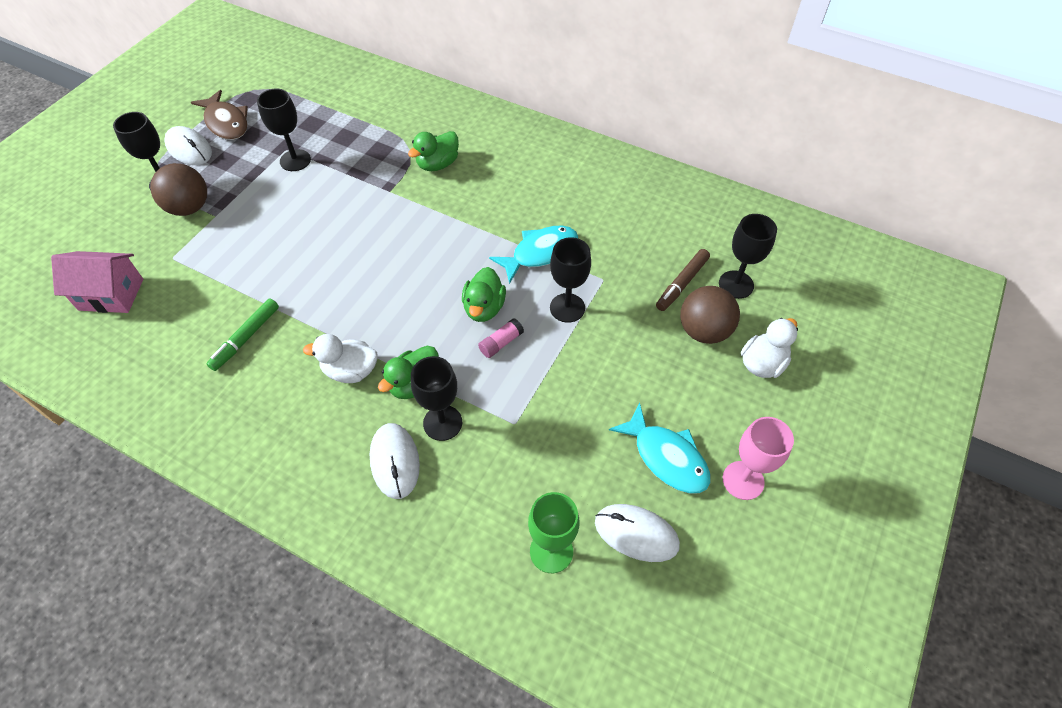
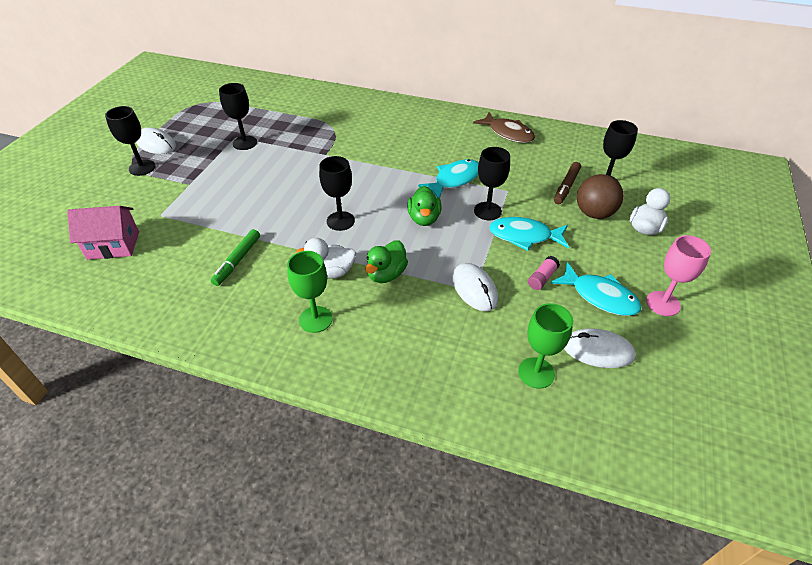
camera: 10 degrees left, 10 degrees down
(189, 208) = (166, 181): brown ball -> none
(226, 123) = (182, 125): brown fish -> brown fish (508, 133)
(315, 434) = (315, 319): none -> green goblet
(395, 461) = (387, 329): white mouse -> white mouse (474, 289)
(437, 164) = (357, 134): green duck -> none
(442, 423) = (417, 297): black goblet -> black goblet (340, 221)
(501, 343) = (445, 239): pink glue stick -> pink glue stick (542, 278)
(601, 353) = (524, 236): none -> turquoise fish

